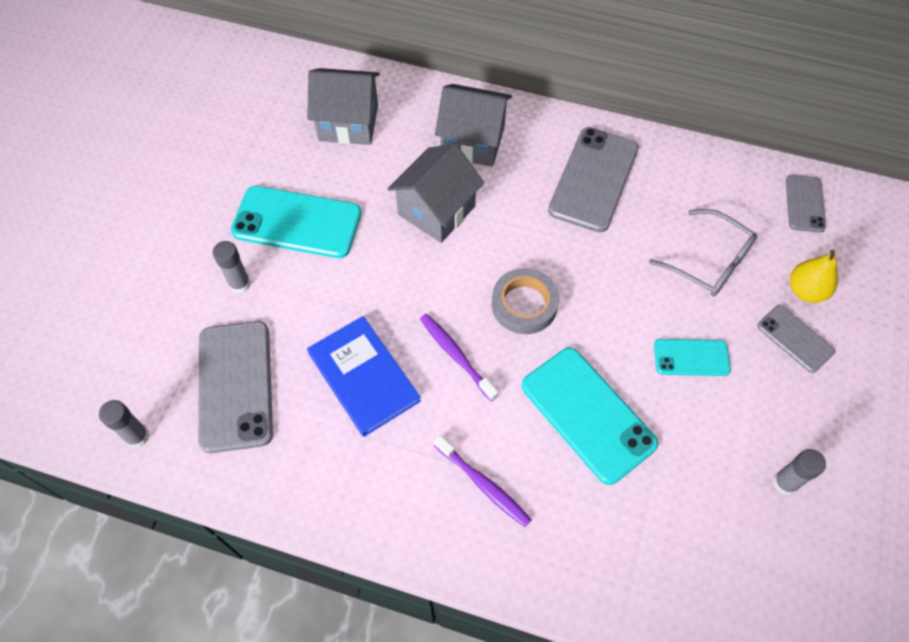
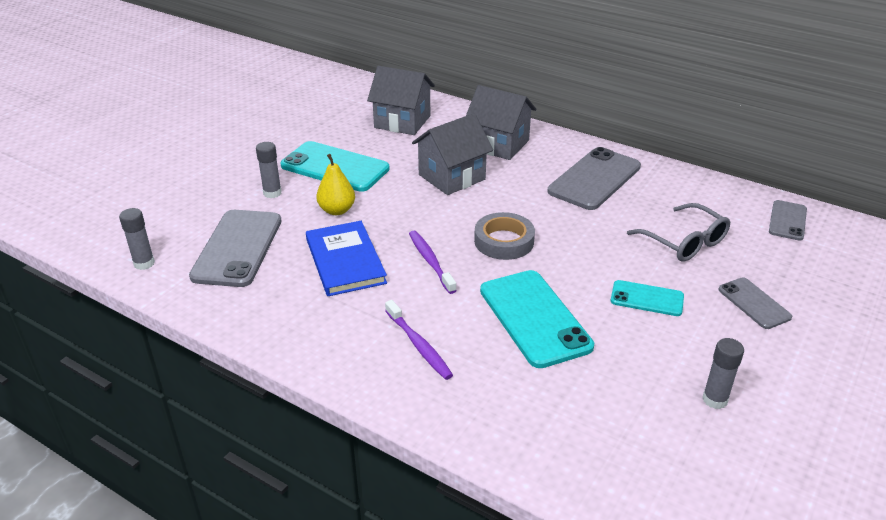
camera: 15 degrees right, 25 degrees down
(805, 290) = (773, 274): yellow pear -> yellow pear (337, 210)

